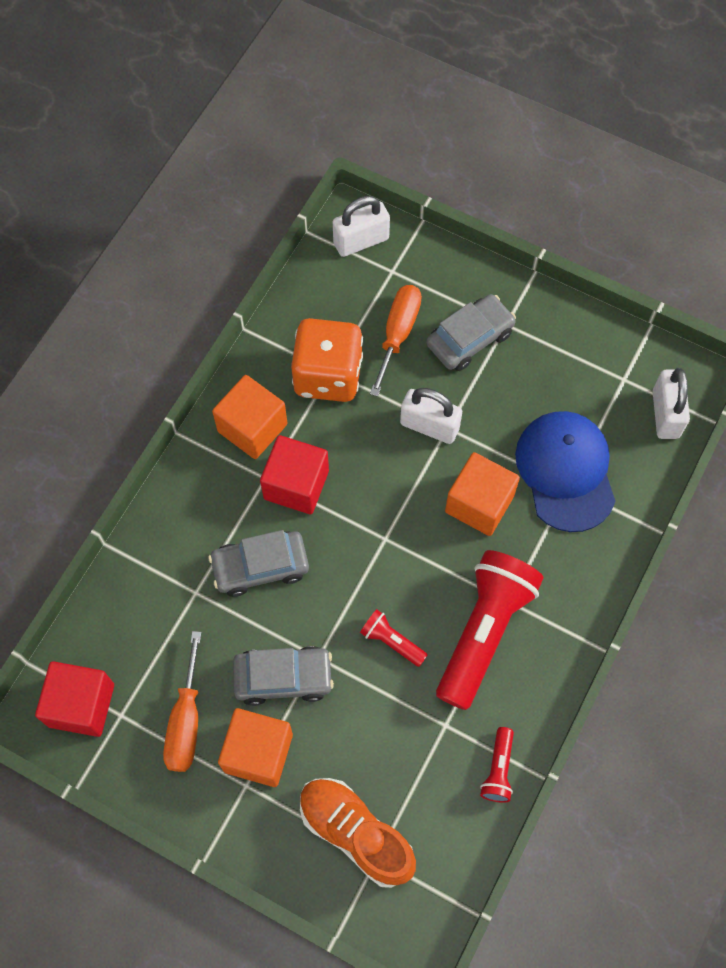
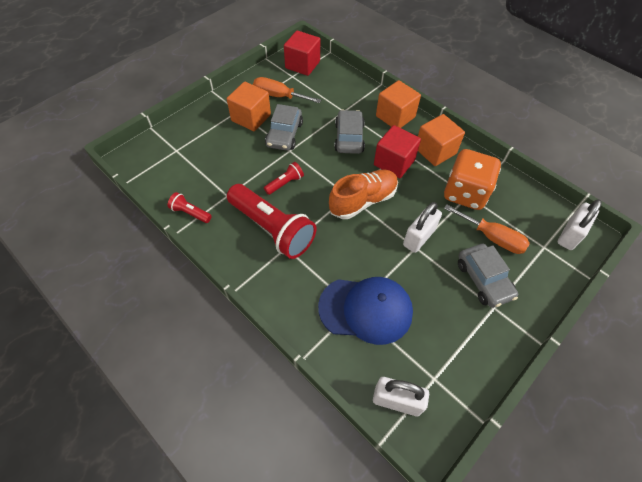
camera: 105 degrees right, 10 degrees down
(356, 833) = (192, 145): orange shoe -> orange shoe (363, 201)
(361, 241) = (570, 235): white padlock -> white padlock turned 45 degrees clockwise
(479, 504) = (356, 250): orange cube -> orange cube (395, 116)

